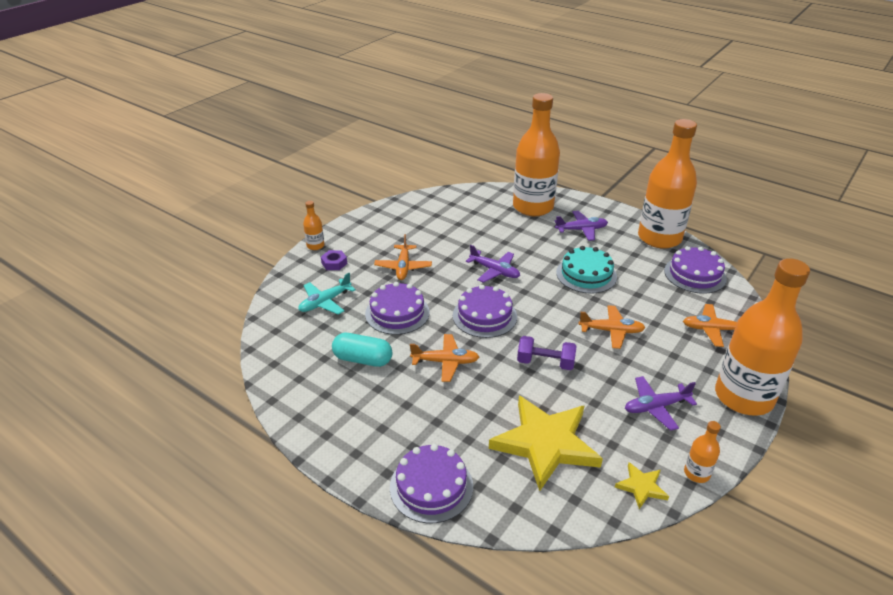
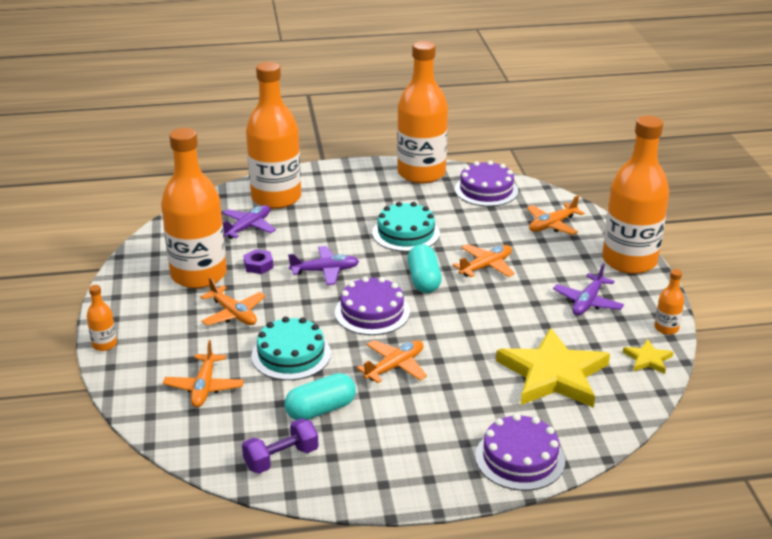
camera: 45 degrees left, 5 degrees down
(325, 302) = (204, 387): turquoise plane -> orange plane
(334, 263) = (154, 349): purple nut -> purple nut (258, 265)
(397, 313) = (291, 355): purple cake -> turquoise cake
(419, 232) = (199, 275): none -> orange bottle
(545, 363) = (472, 319): purple dumbbell -> purple dumbbell (281, 458)
(551, 314) = (424, 280): none -> turquoise capsule
(581, 230) = (349, 197): purple plane -> purple plane (248, 227)

